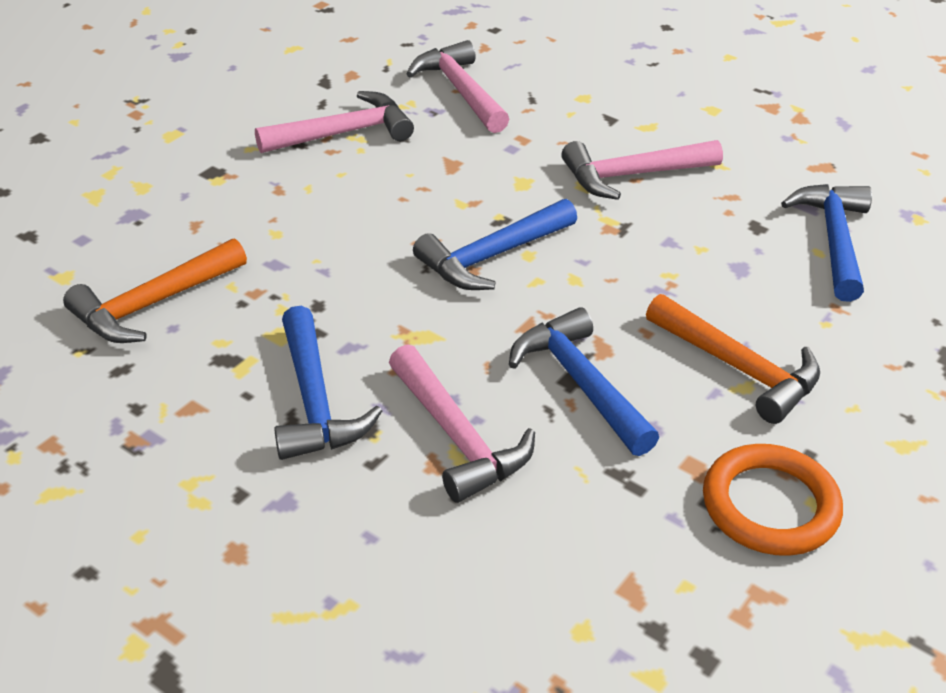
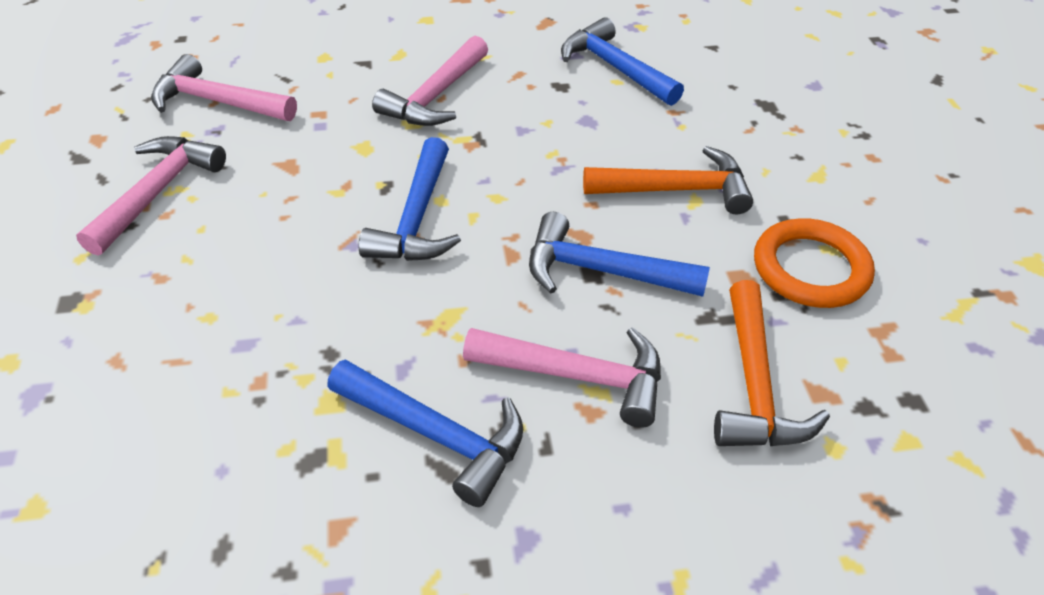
camera: 45 degrees left, 5 degrees up
(152, 304) = (172, 464): orange hammer -> orange hammer (755, 386)

